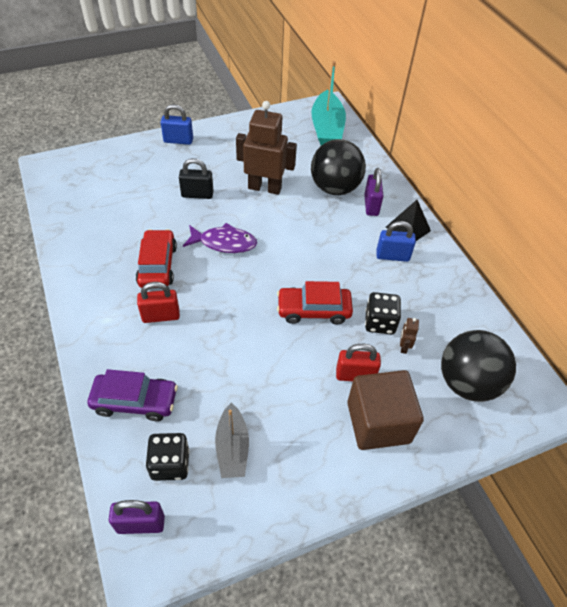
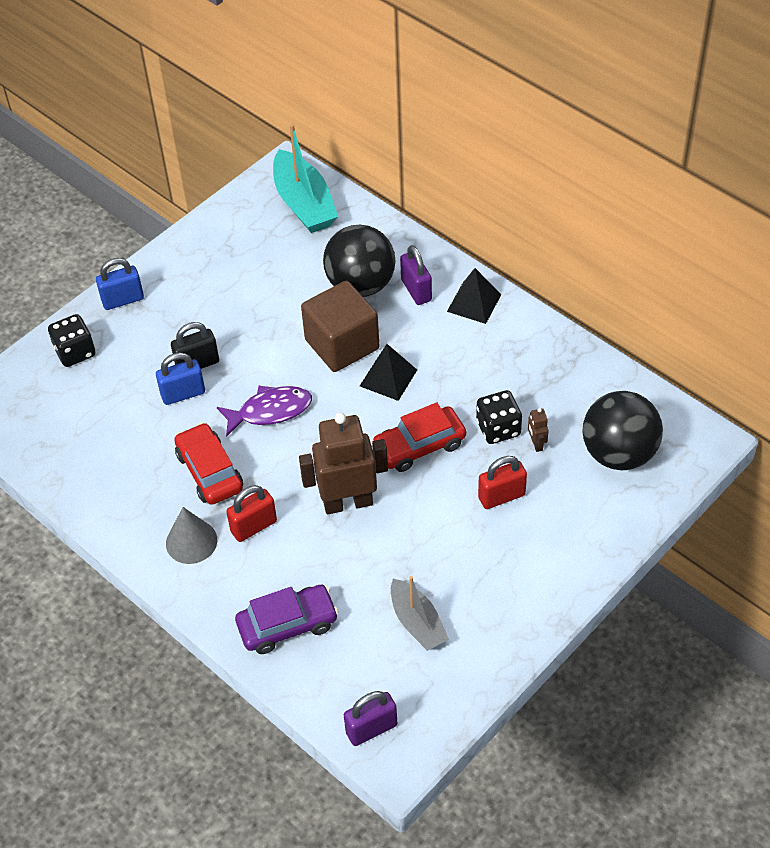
camera: 20 degrees left, 0 degrees up
(112, 307) = (191, 541): none -> grey cone
(170, 464) = (364, 665): black dice -> black dice (75, 352)
(265, 188) = (275, 320): brown robot -> brown robot (347, 502)
(319, 254) = (388, 378): none -> black pyramid
(378, 422) = (549, 533): brown cube -> brown cube (342, 344)
(392, 256) = (473, 344): blue padlock -> blue padlock (183, 394)

